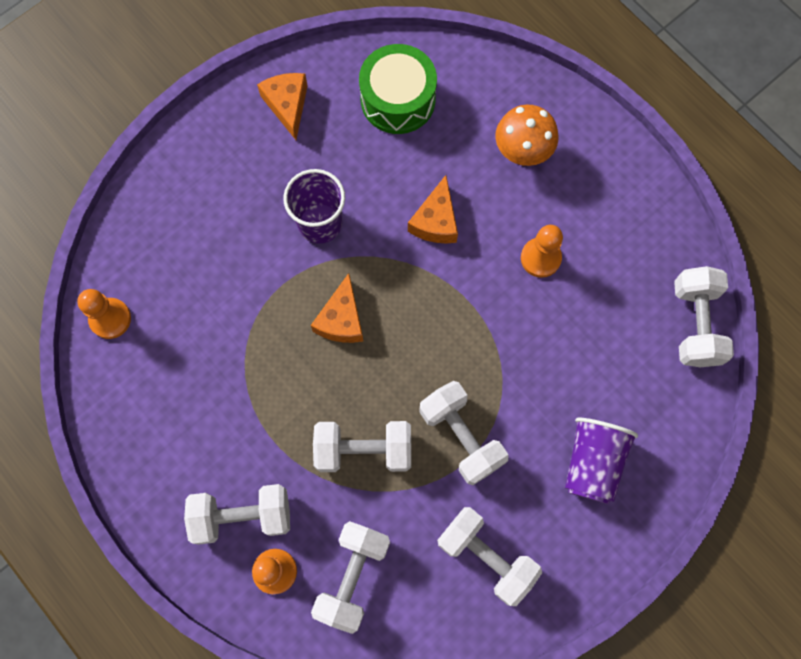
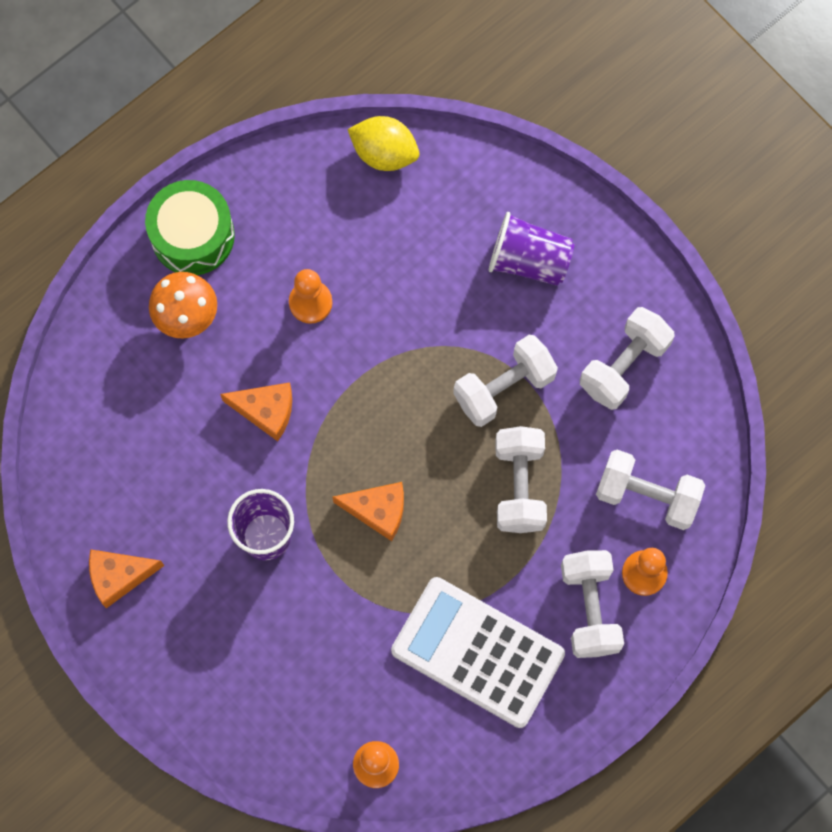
camera: 90 degrees left, 0 degrees up
(206, 409) = (477, 652): none -> white calculator
(398, 99) = (116, 451): green drum -> green drum (192, 236)
(695, 324) = (384, 153): white dumbbell -> yellow lemon

